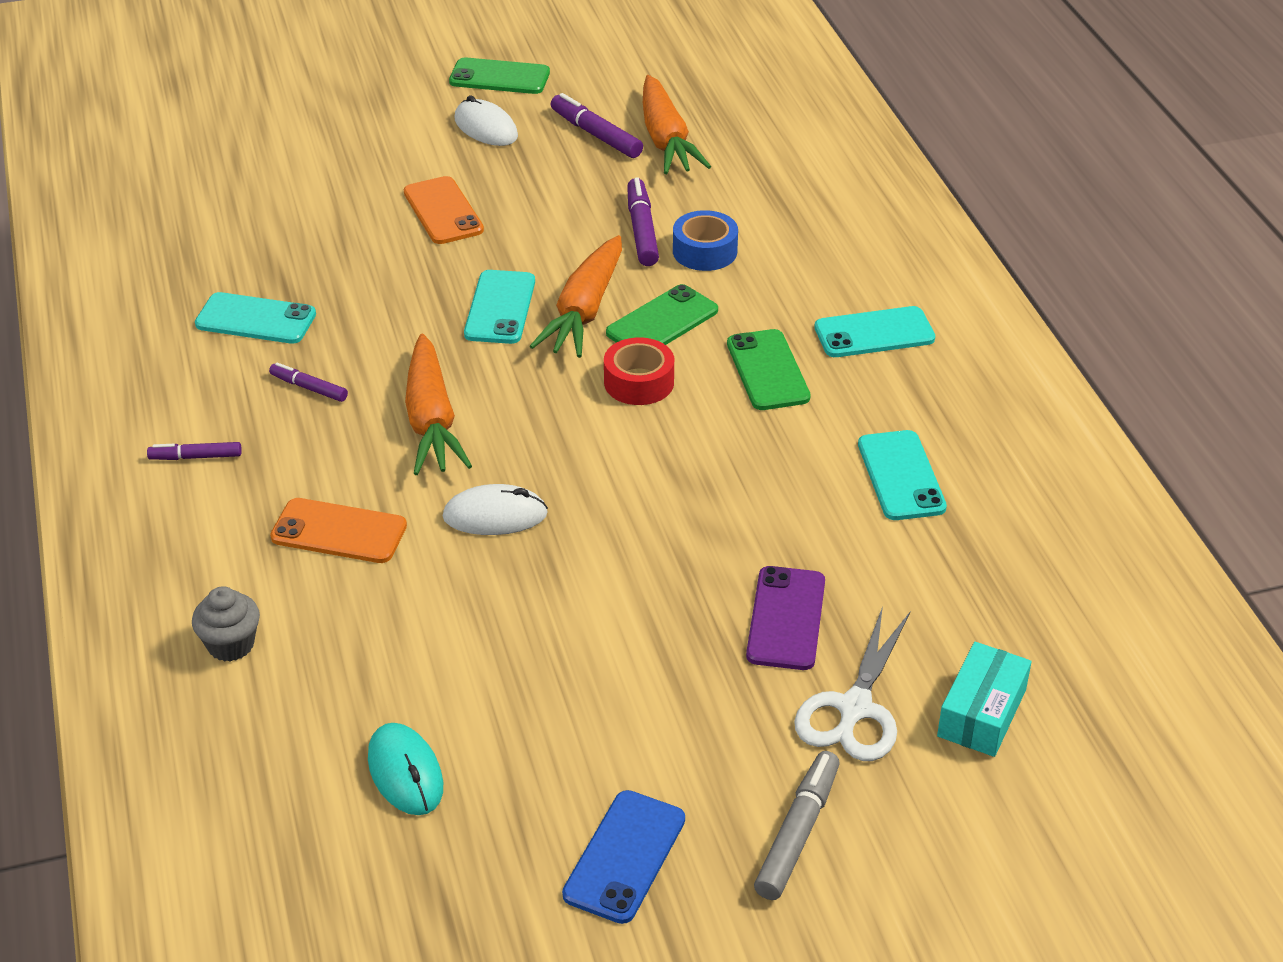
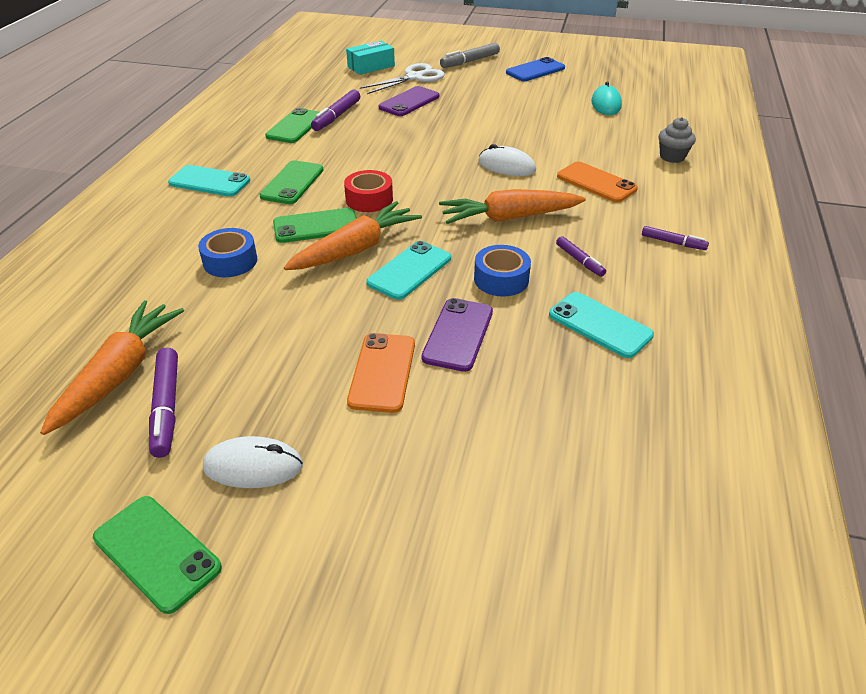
camera: 150 degrees left, 0 degrees up
(389, 333) = (501, 279): none -> blue tape
(397, 263) = (458, 334): none -> purple phone
(431, 420) = (509, 218): orange carrot -> orange carrot turned 120 degrees counterclockwise
(486, 128) = (253, 466): white mouse -> white mouse turned 75 degrees counterclockwise
(642, 230) = (250, 293): purple marker -> purple marker (336, 116)
(901, 476) = (295, 126): turquoise phone -> green phone

